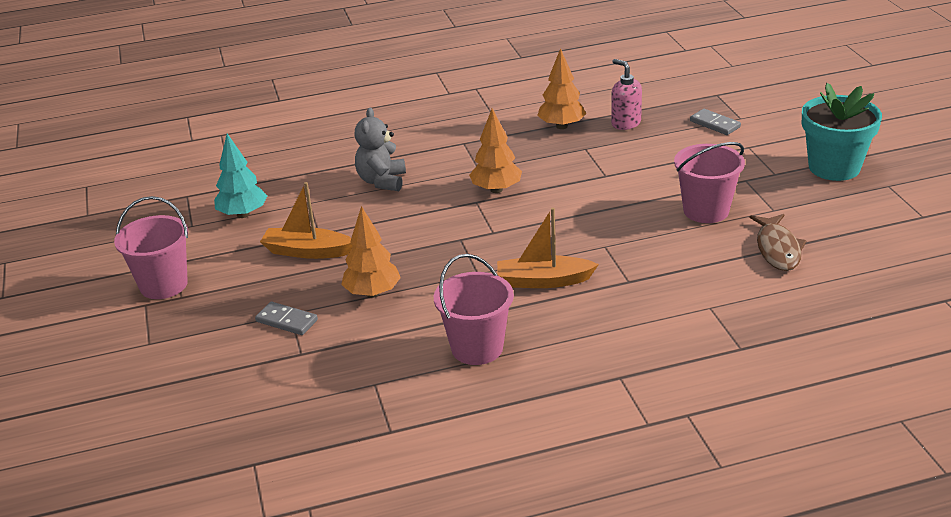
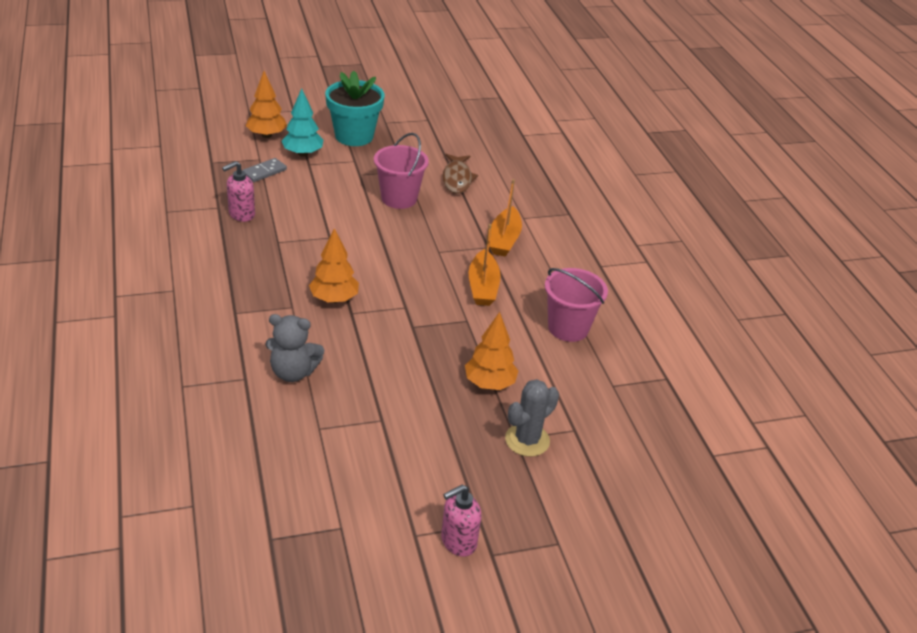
camera: 95 degrees left, 5 degrees up
(163, 285) = (458, 541): pink bucket -> pink soap dispenser
(243, 214) = (329, 482): turquoise tree -> turquoise tree (302, 154)
(287, 321) = (527, 440): grey domino -> grey cactus
(307, 251) = (414, 428): orange boat -> orange boat (504, 239)
(561, 126) = (229, 249): orange tree -> orange tree (267, 135)
(777, 249) = (457, 179): brown fish -> brown fish turned 90 degrees clockwise

